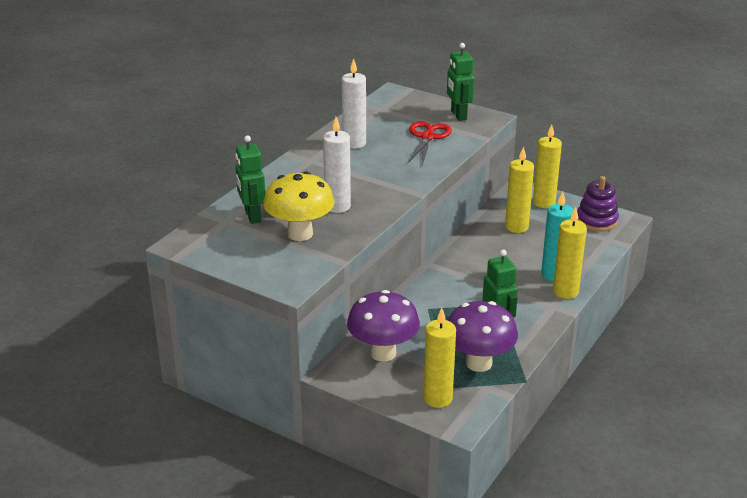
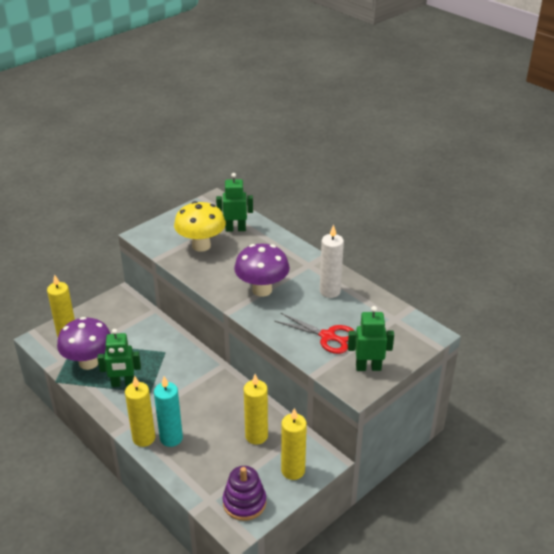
camera: 105 degrees right, 5 degrees up
(337, 206) = (230, 267): white candle -> none
(383, 353) = (127, 319): purple mushroom -> purple mushroom (262, 290)

